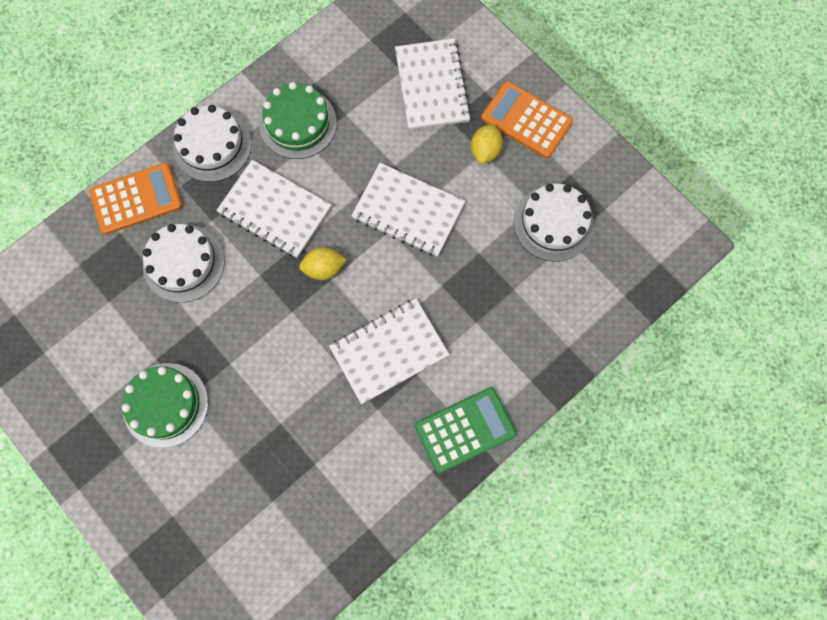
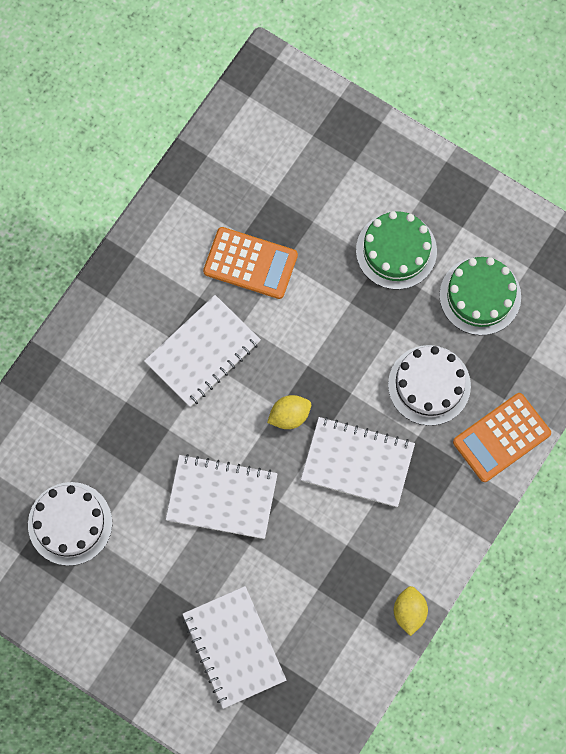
camera: 165 degrees right, 0 degrees up
(212, 146) = (446, 515): white cake -> none
(298, 123) = (365, 564): green cake -> green cake (480, 296)
(465, 430) = (113, 299): green calculator -> none
(485, 150) = (158, 586): yellow lemon -> yellow lemon (409, 612)
(526, 120) = (122, 633): orange calculator -> orange calculator (250, 263)

